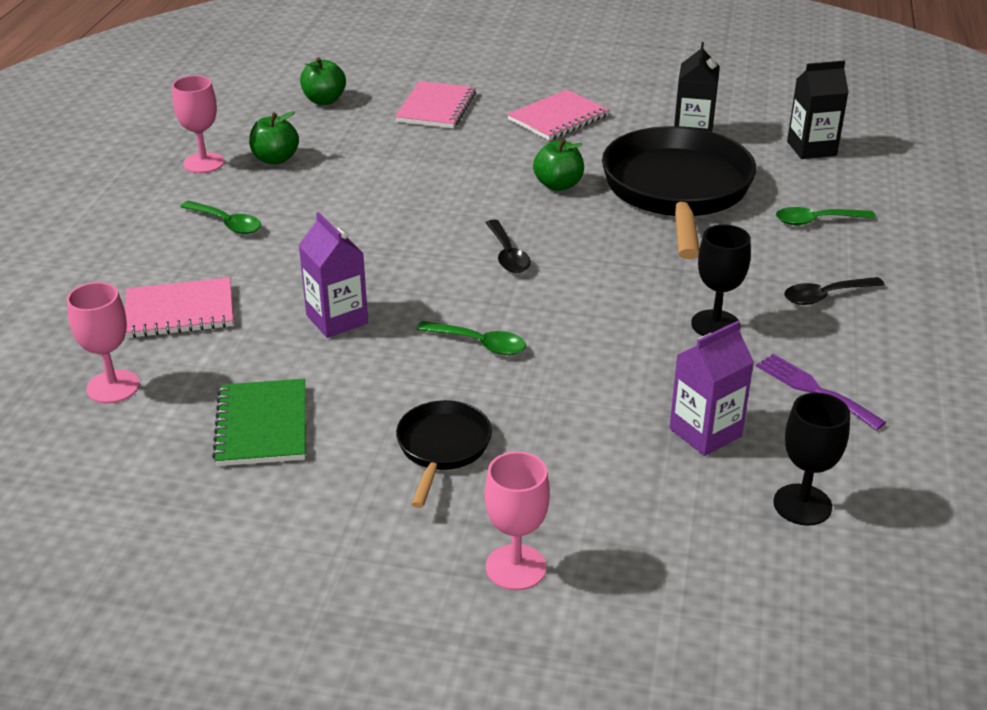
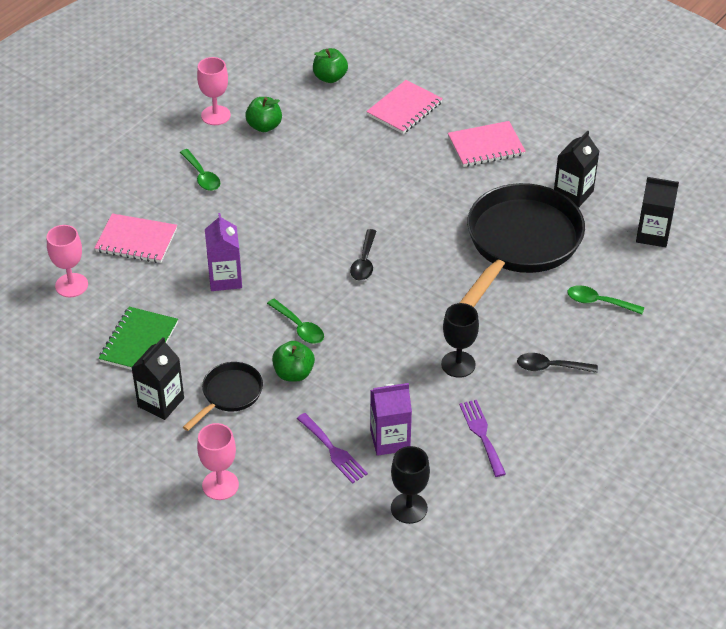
camera: 25 degrees right, 10 degrees up
(347, 489) = (161, 402): none -> black carton
(558, 185) = (440, 211): green apple -> green apple (293, 373)
(641, 469) = (333, 450): none -> purple fork

